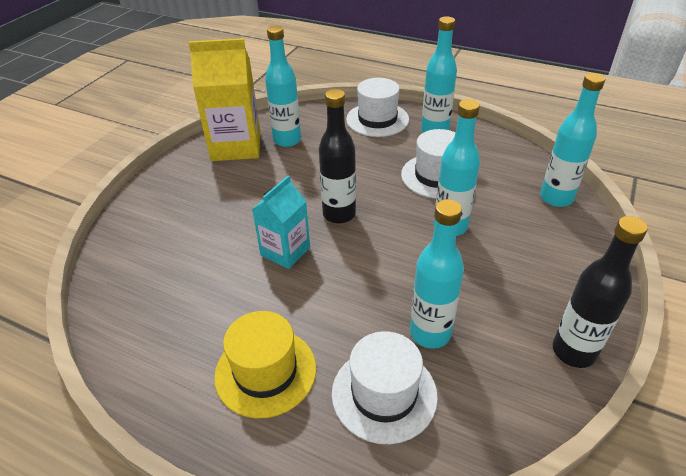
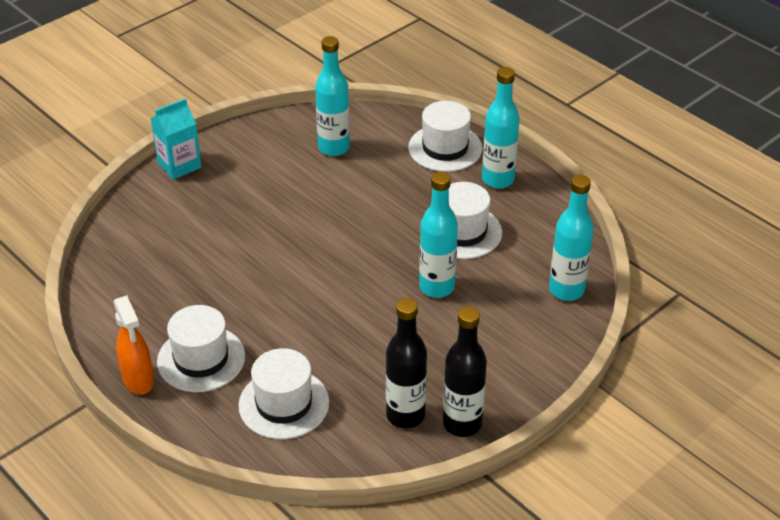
camera: 20 degrees right, 0 degrees up
(204, 424) = (138, 380): none -> orange spray bottle
(236, 146) = (278, 141): yellow carton -> none
(265, 371) = (201, 359): yellow hat -> white hat
(285, 251) = (269, 265): turquoise carton -> turquoise carton (179, 165)
(339, 214) = (338, 244): black bottle -> black bottle (405, 415)
(430, 333) = (351, 372): turquoise bottle -> none

